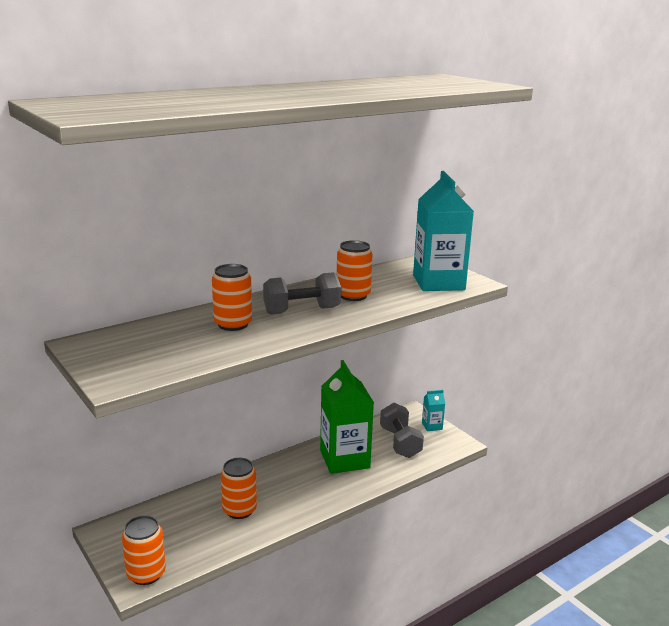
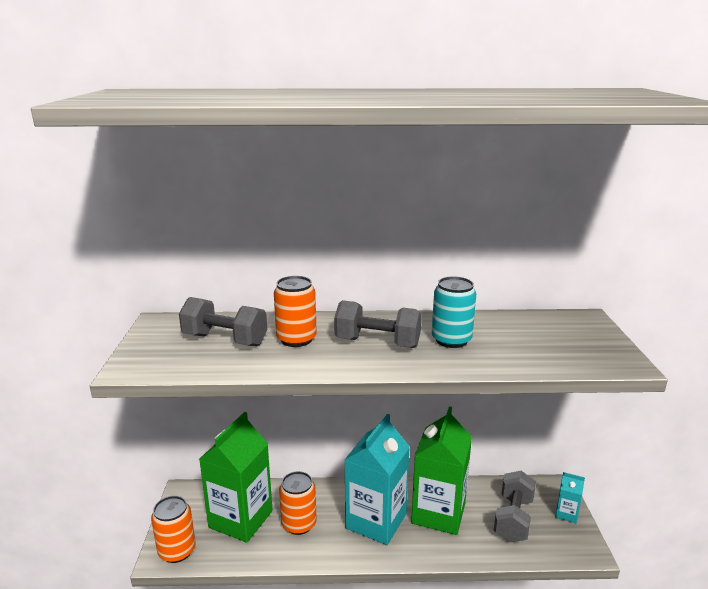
camera: 35 degrees right, 0 degrees up
(170, 340) = (225, 340): none -> grey dumbbell
(183, 527) = (241, 519): none -> green carton
(353, 295) = (451, 340): orange can -> turquoise can
(438, 282) = (572, 350): turquoise carton -> turquoise carton (376, 521)

